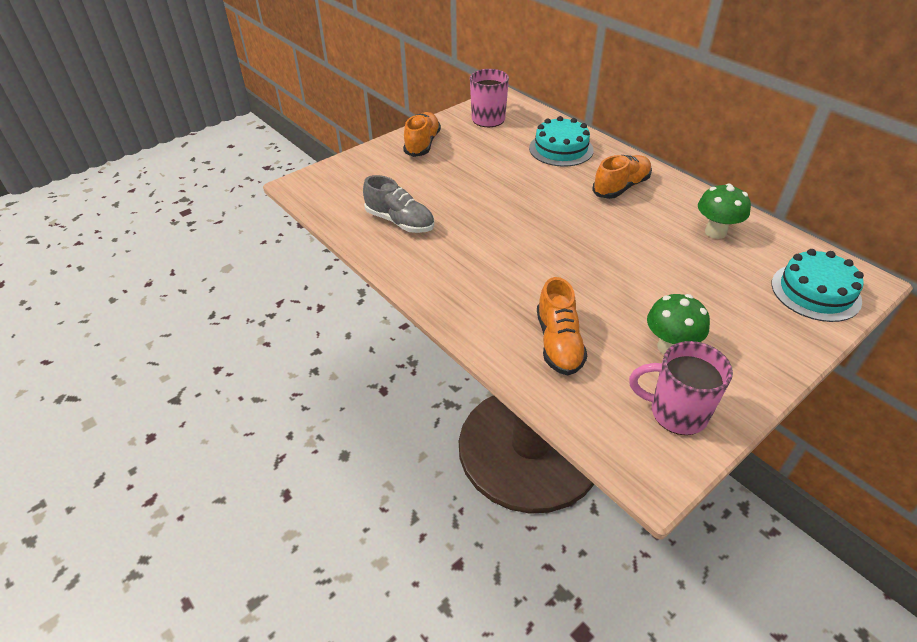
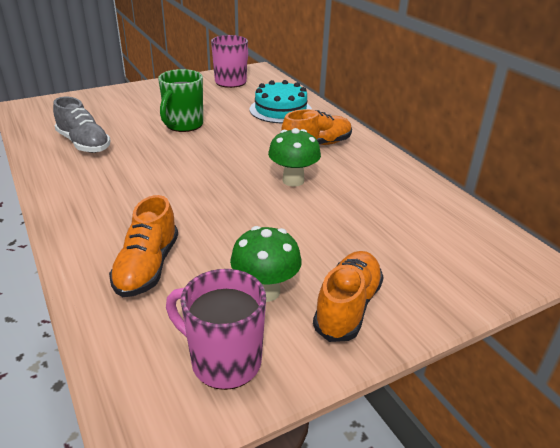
camera: 10 degrees right, 10 degrees down
(422, 144) = (157, 92): orange shoe -> orange shoe (347, 307)
(480, 183) = (183, 125): none -> green mug
(715, 232) = (389, 194): green mushroom -> green mushroom (293, 180)
(815, 292) = (470, 265): turquoise cake -> none

